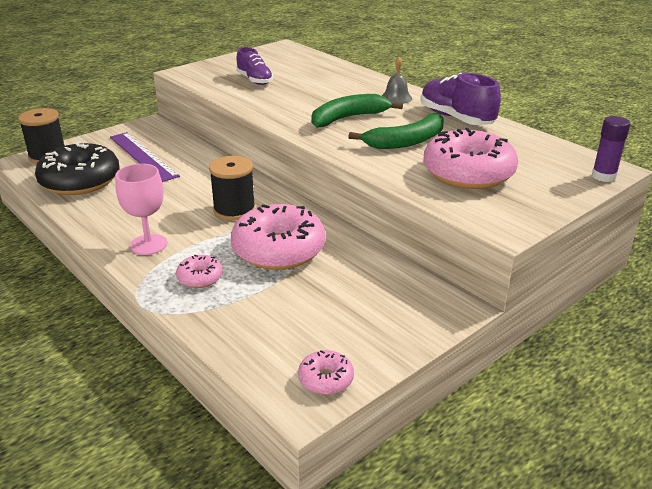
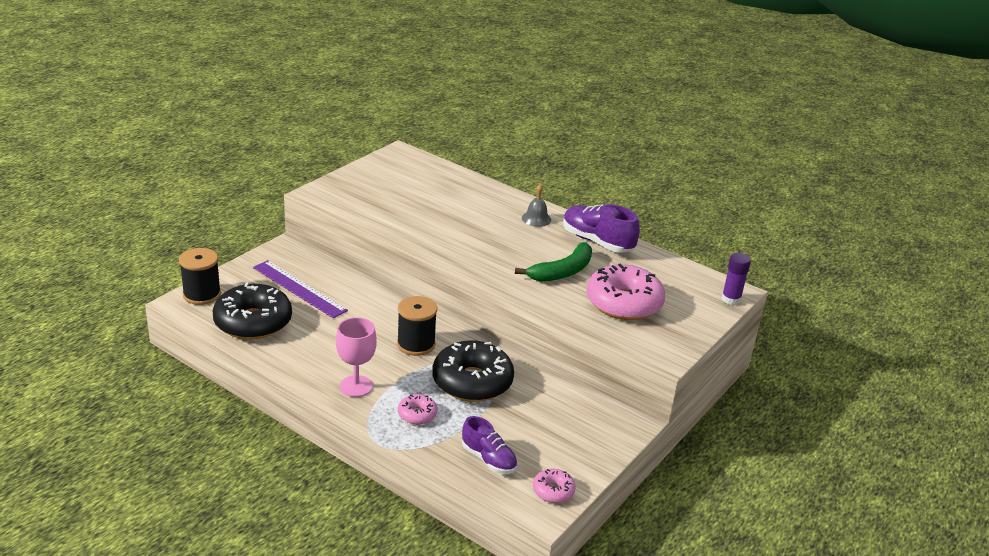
camera: 15 degrees left, 0 degrees up
(255, 80) = (393, 202): purple shoe -> purple shoe (489, 459)
(278, 249) = (472, 382): pink donut -> black donut
(348, 118) = (502, 246): green banana -> none

